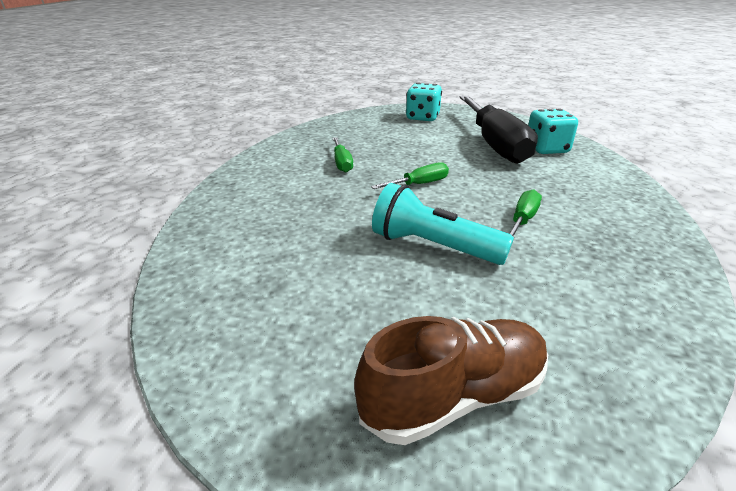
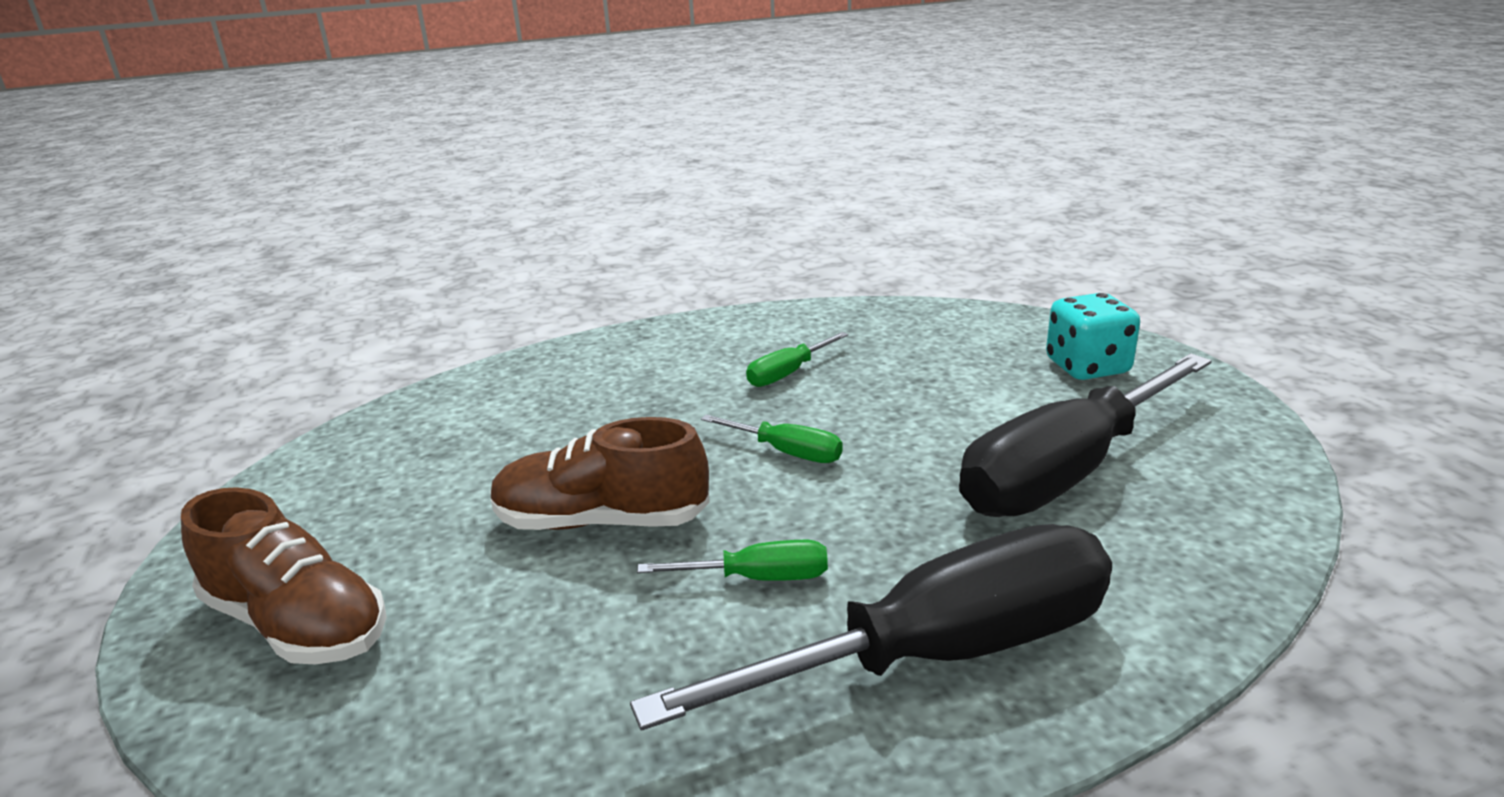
camera: 60 degrees right, 5 degrees down
(433, 246) = (601, 521): turquoise flashlight -> brown shoe
(546, 149) = (1136, 535): turquoise dice -> none
(600, 201) = (937, 654): none -> black screwdriver

